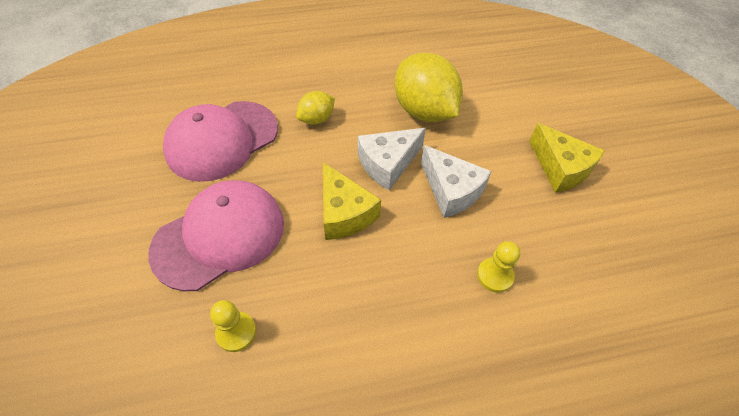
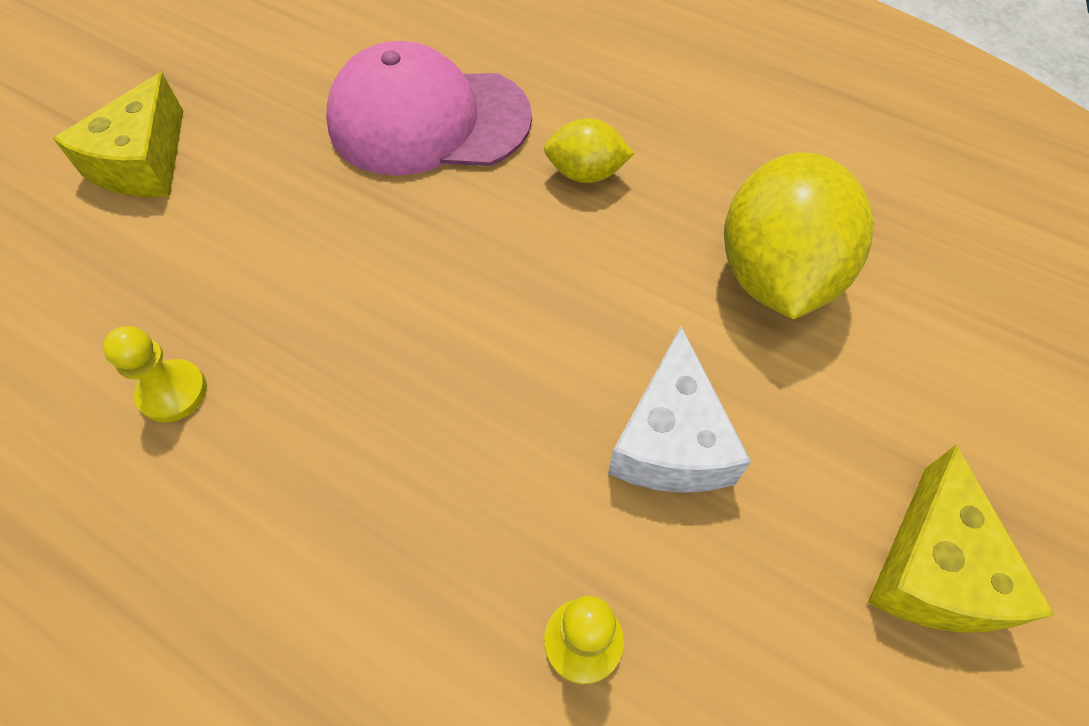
camera: 45 degrees right, 5 degrees up
(220, 236) = (288, 250): pink cap -> none
(344, 213) = (470, 343): yellow cheese -> yellow cheese (143, 162)
(388, 164) = (616, 318): white cheese -> none

